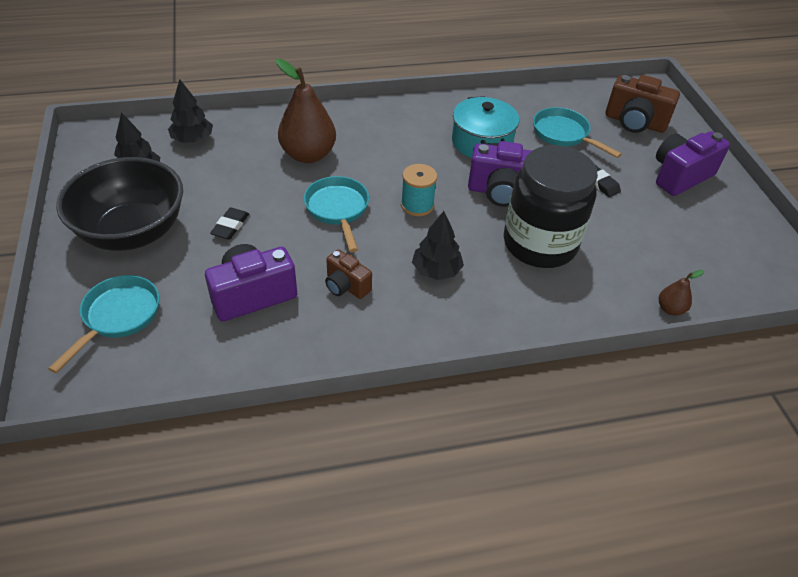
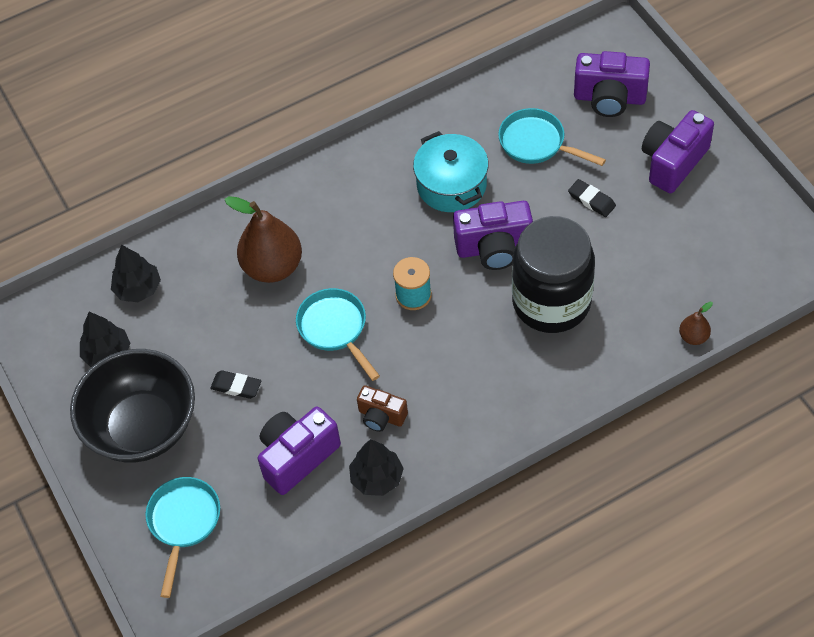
camera: 10 degrees left, 10 degrees up
(230, 226) = (236, 386): black eraser -> black eraser turned 75 degrees counterclockwise
(436, 270) = (461, 369): black tree -> black tree (377, 478)
(634, 122) = (609, 98): brown camera -> purple camera

